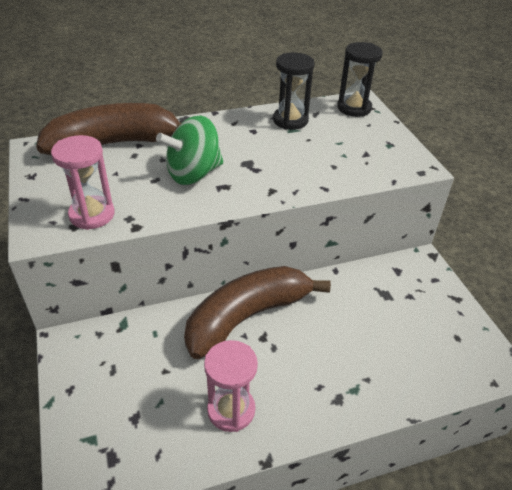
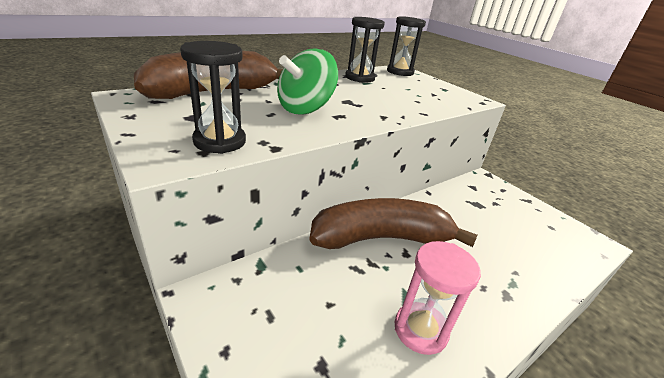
camera: 20 degrees left, 10 degrees down
(92, 215) = (220, 141): pink hourglass -> black hourglass
(247, 317) = (381, 238): brown banana -> brown banana turned 45 degrees clockwise

